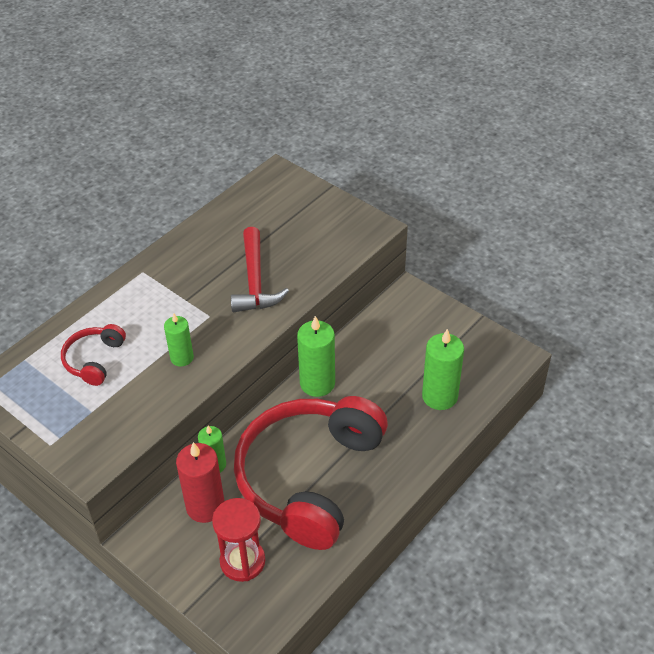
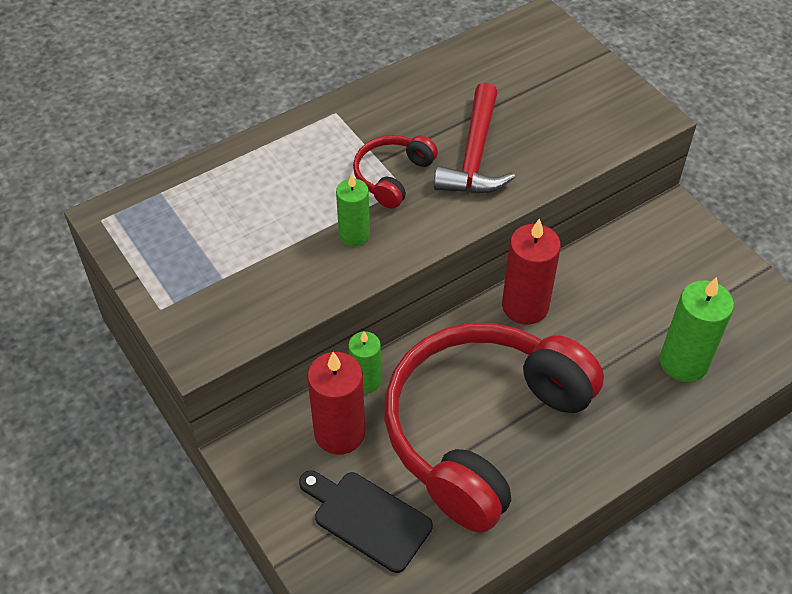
camera: 15 degrees right, 5 degrees up
(94, 360) = (244, 212): red headphones -> red headphones (392, 176)
(242, 561) = (367, 518): red hourglass -> black cutting board
(317, 383) = (525, 306): green candle -> red candle

